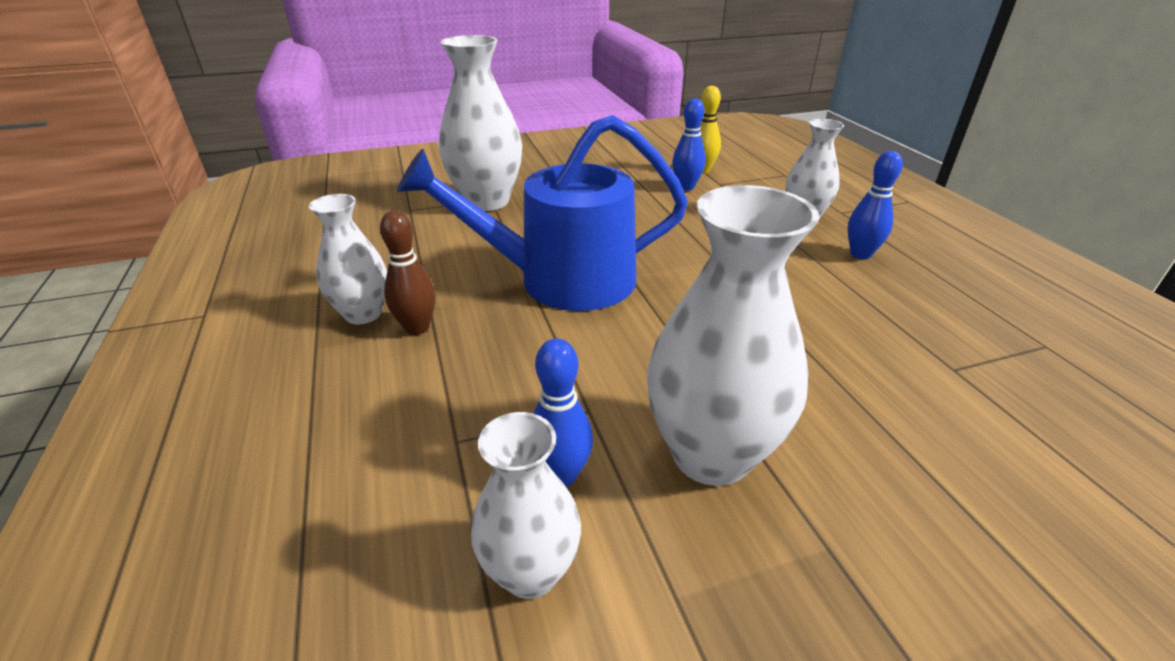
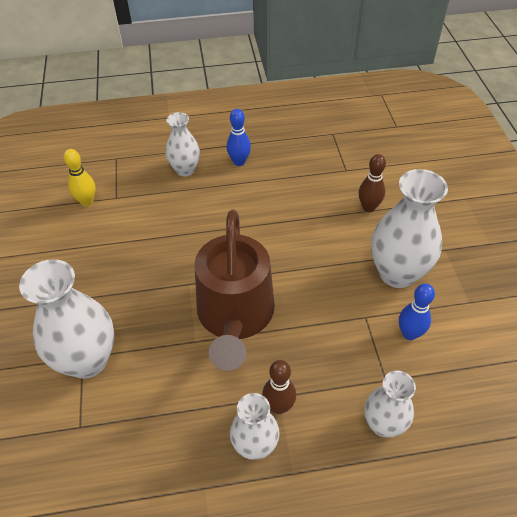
camera: 80 degrees left, 15 degrees up
(530, 572) = (461, 350): white vase -> white vase (383, 424)
(562, 280) = (235, 316): blue watering can -> brown watering can
(686, 187) = (114, 218): blue bowling pin -> none
(871, 405) = (368, 207): none -> brown bowling pin

